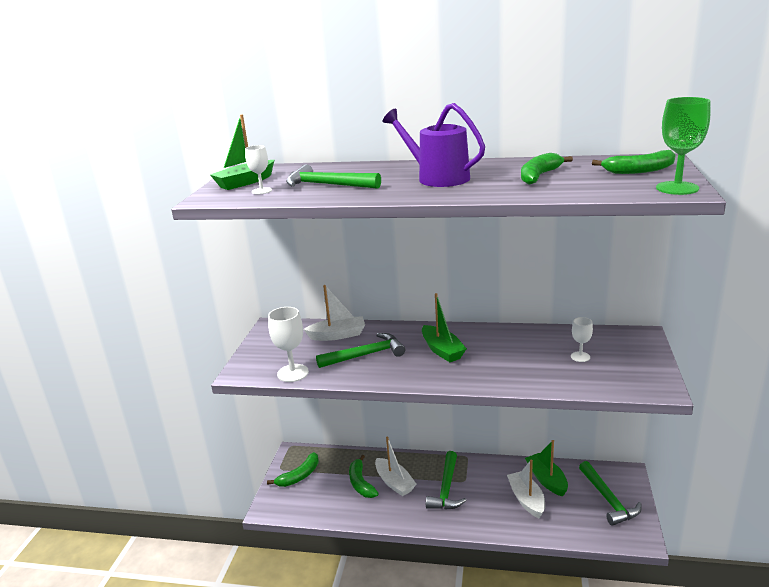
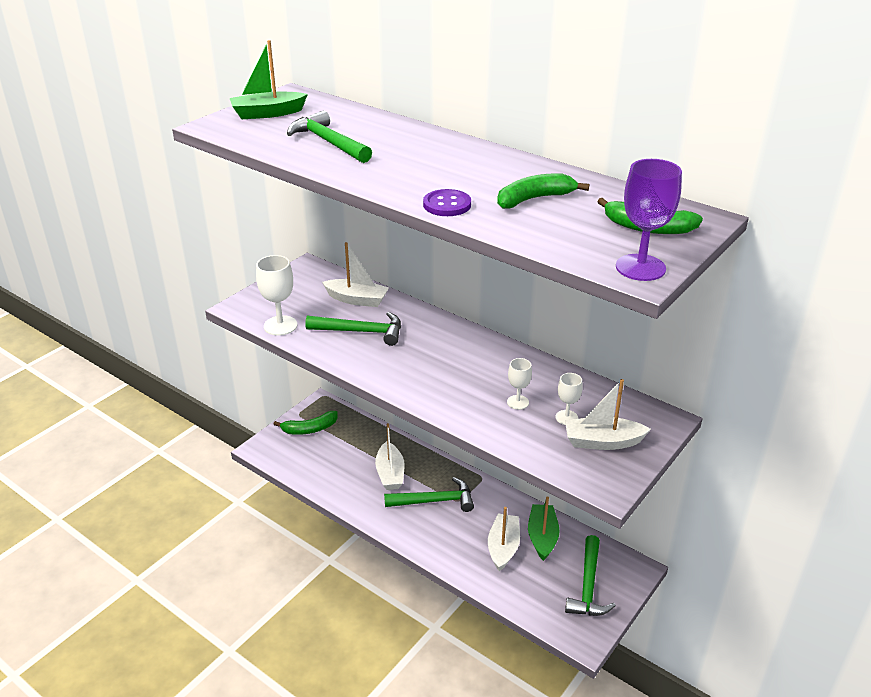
camera: 25 degrees right, 10 degrees up
(262, 191) = (266, 131): white goblet -> white goblet (517, 402)
(361, 483) = (359, 460): green banana -> none
(438, 178) = (437, 167): purple watering can -> none
(442, 350) = (436, 355): green boat -> none
(446, 488) = (434, 501): green hammer -> green hammer turned 135 degrees counterclockwise
(485, 193) = (447, 205): none -> purple button
(621, 362) = (602, 442): none -> white boat
(677, 188) = (640, 267): green goblet -> purple goblet

